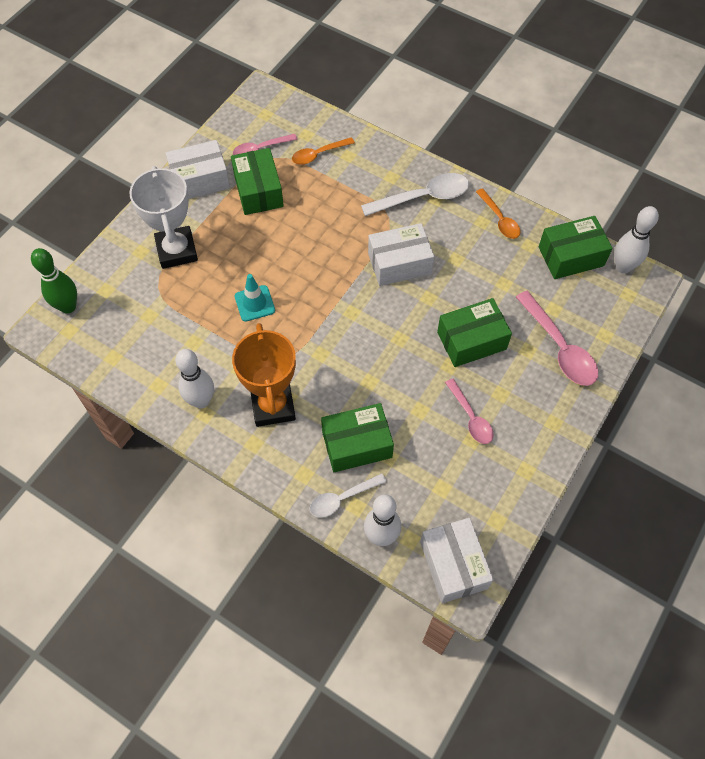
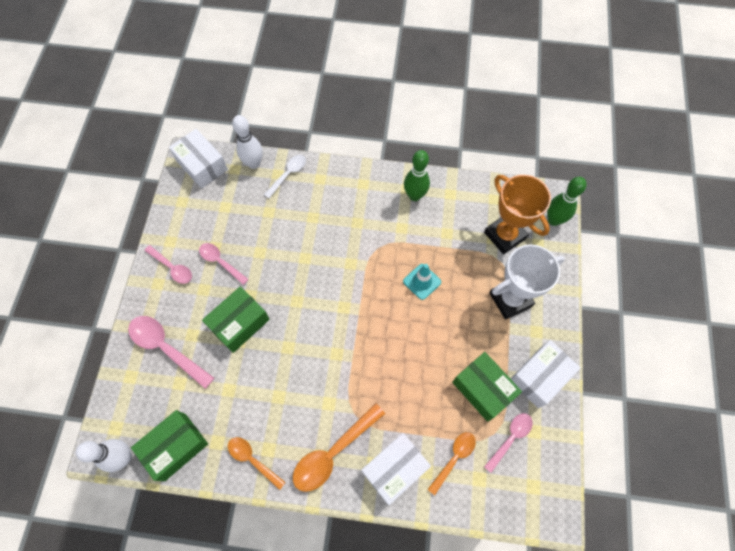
camera: 155 degrees right, 5 degrees up
(177, 250) = (510, 299): white trophy -> white trophy turned 75 degrees counterclockwise
(201, 401) = (414, 195): white bowling pin -> green bowling pin
(273, 406) = (364, 212): orange trophy -> orange trophy (504, 235)
(357, 444) = (294, 211): green box -> none
(399, 263) = (325, 369): white box -> white box (394, 469)
(423, 197) = (333, 452): white spoon -> orange spoon
(531, 435) = (172, 268): none -> pink spoon

